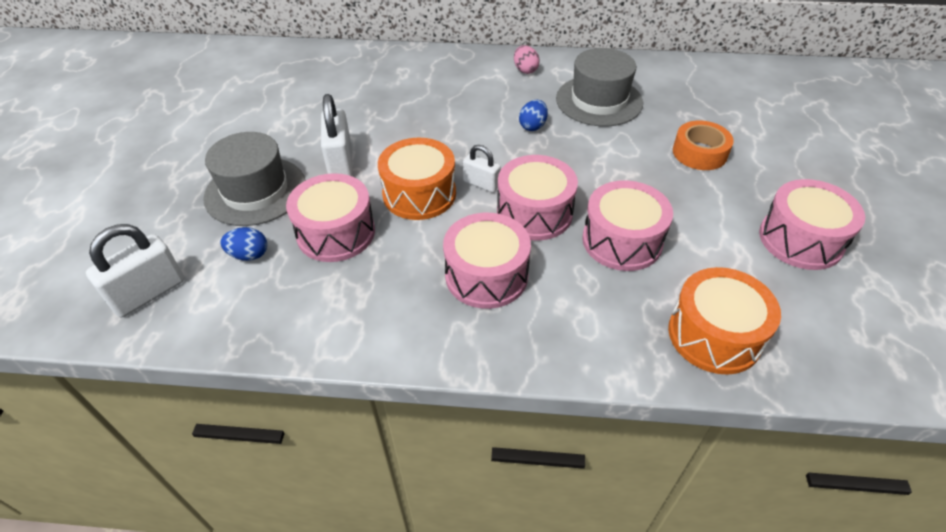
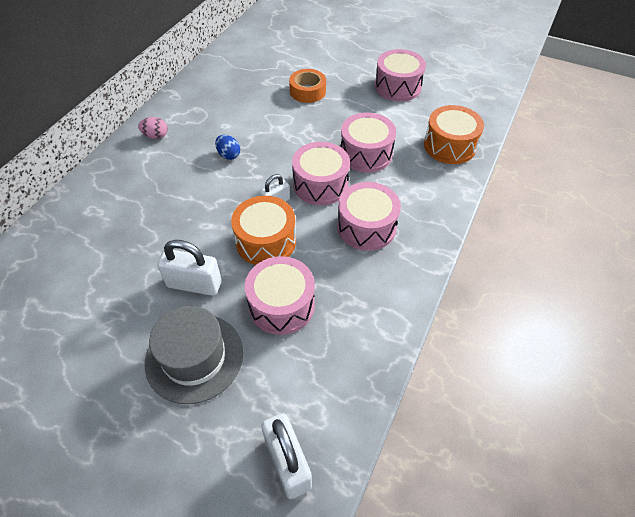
camera: 70 degrees left, 5 degrees up
(249, 255) = (277, 373): blue egg -> none
(599, 101) = (224, 112): grey hat -> none

